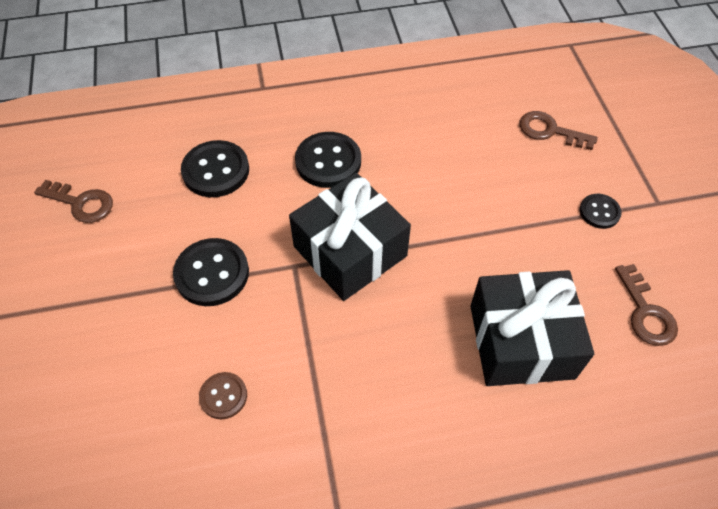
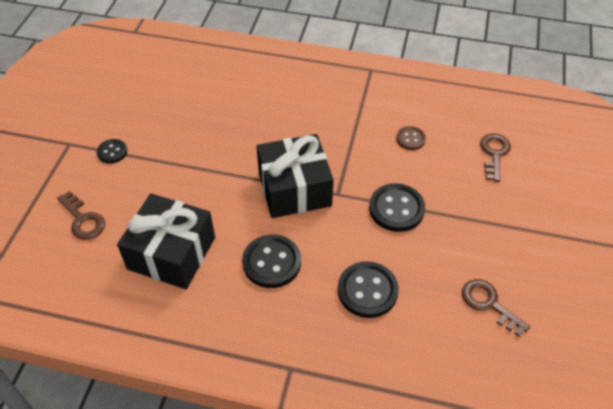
camera: 155 degrees left, 5 degrees down
(521, 341) = (227, 106): black gift -> black gift (172, 253)
(645, 312) = (146, 95): brown key -> brown key (494, 154)

